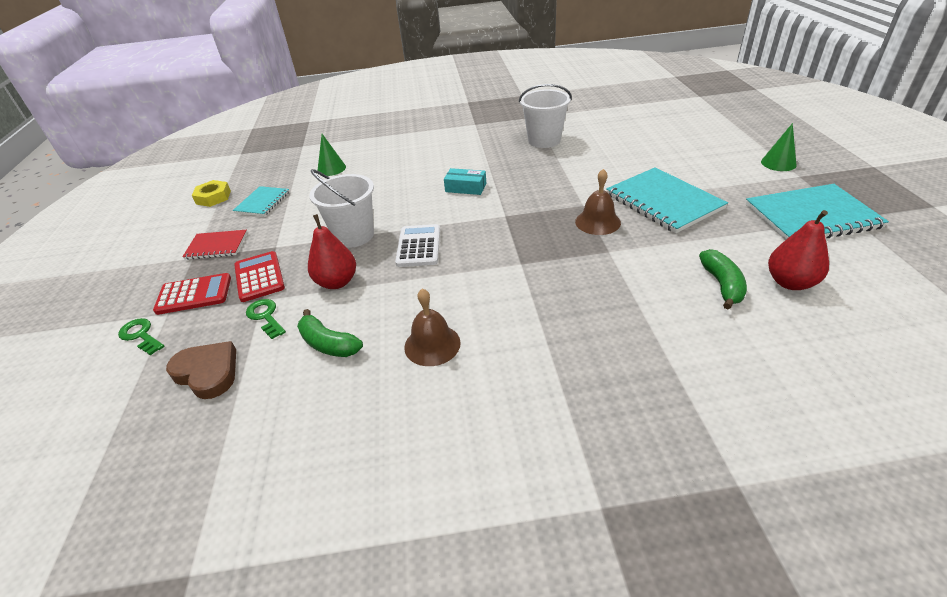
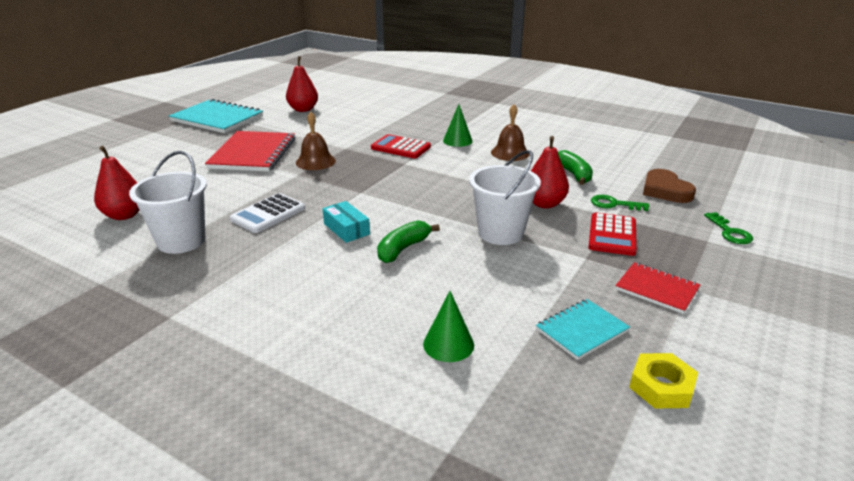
camera: 145 degrees left, 10 degrees down
(194, 294) = (681, 246): red calculator -> red calculator (400, 147)
(265, 317) = (614, 204): green key -> green key turned 105 degrees clockwise
(418, 246) = (456, 200): white calculator -> white calculator (268, 214)
(609, 133) = (124, 215): none -> red pear
(663, 201) = (253, 153): turquoise notebook -> red notebook
(722, 285) = (331, 119): green banana -> green banana (403, 249)
(778, 163) = (135, 140): green cone -> green cone (457, 140)

